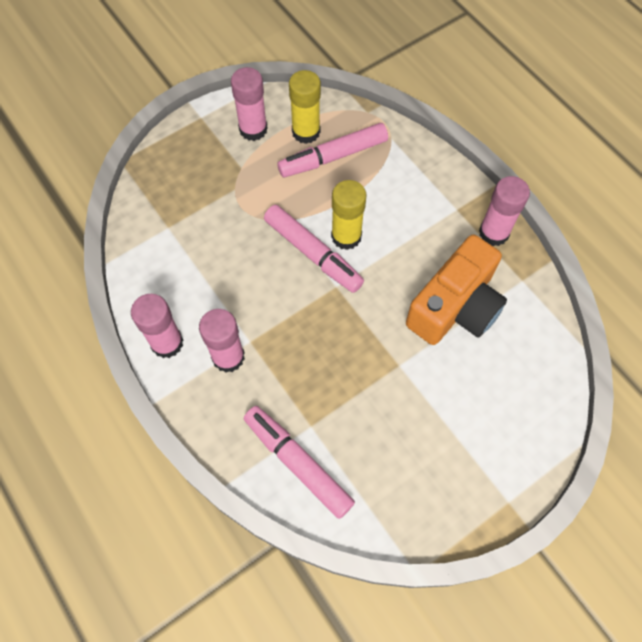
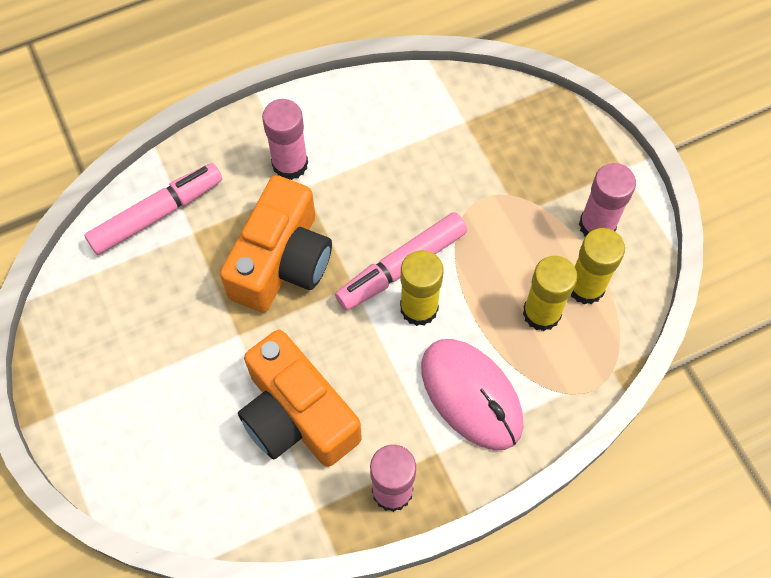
camera: 100 degrees right, 0 degrees up
(167, 343) = (320, 109): pink glue stick -> none
(325, 344) = (282, 261): none -> orange camera
(333, 157) = (541, 313): pink marker -> yellow glue stick
(408, 193) = (471, 395): none -> pink mouse

